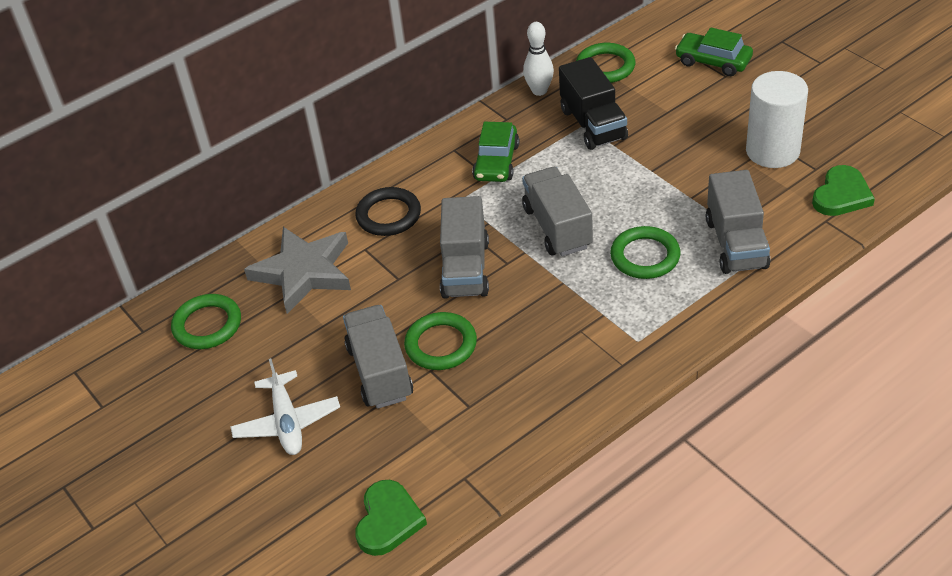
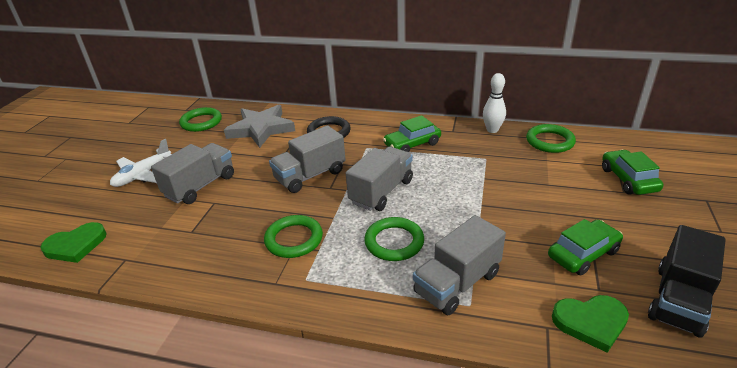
camera: 50 degrees right, 10 degrees down
(441, 345) = (238, 196): green ring -> green ring (294, 239)
(593, 124) = (491, 161): black truck -> black truck (678, 300)
(772, 151) = (583, 254): white cylinder -> green car

